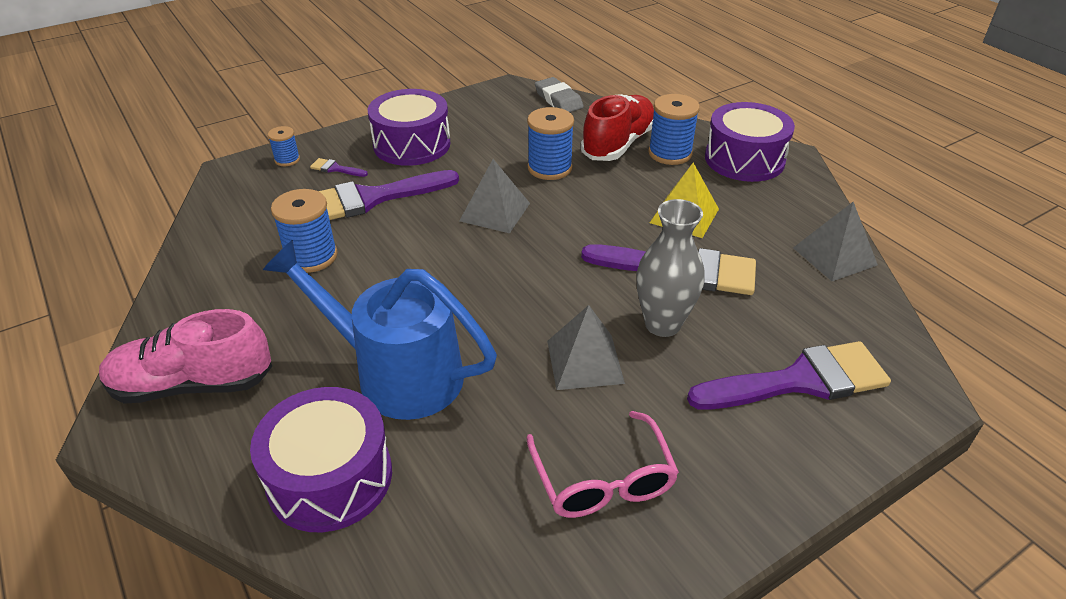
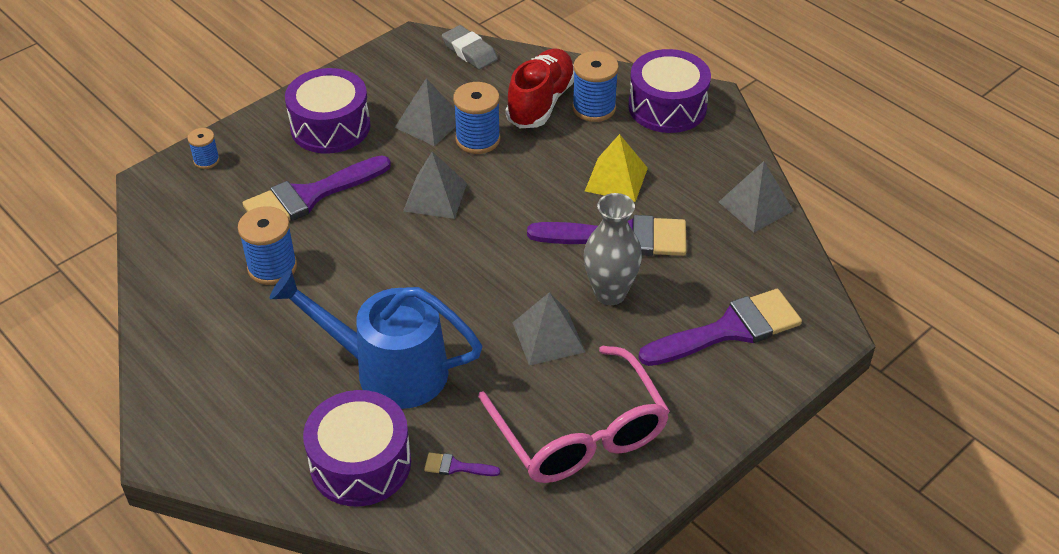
camera: 10 degrees left, 5 degrees up
(193, 384) = (213, 404): pink shoe -> none
(335, 169) = (261, 165): purple brush -> purple brush (456, 467)
(506, 150) = (429, 123): none -> grey pyramid
(603, 480) = (580, 434): pink glasses -> pink glasses, size x1.52

